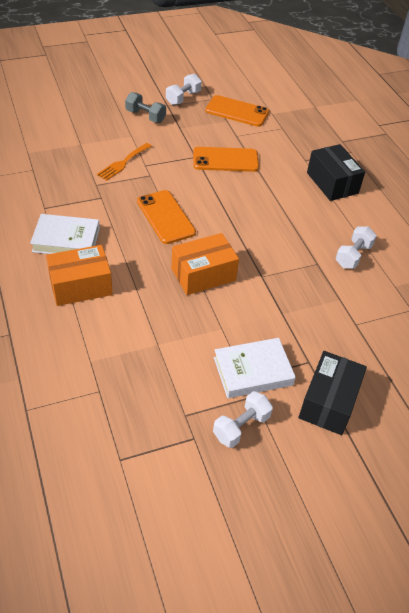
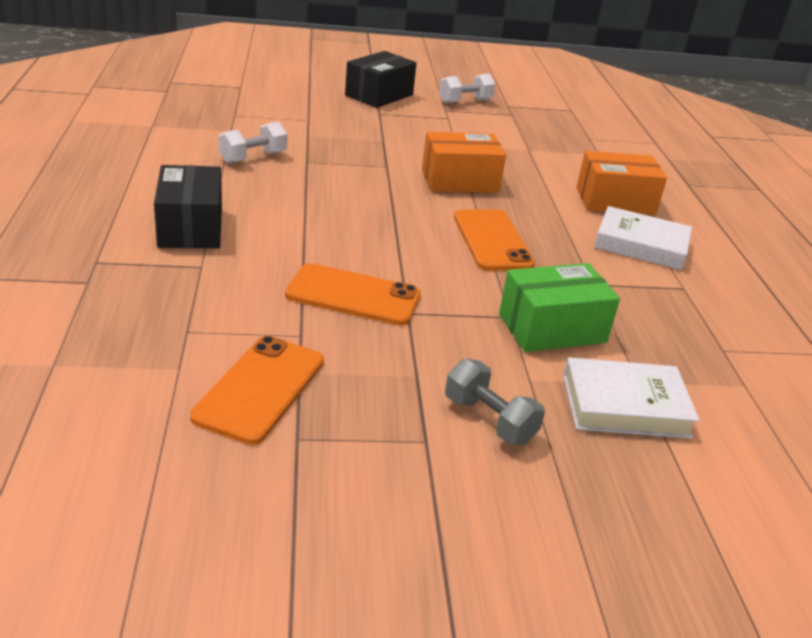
camera: 165 degrees left, 15 degrees down
(123, 163) = (552, 328): orange fork -> green box
(183, 98) = (376, 456): white dumbbell -> none
(237, 111) = (260, 389): orange phone -> orange phone turned 75 degrees clockwise
(253, 371) = (438, 119): white book -> white book (625, 406)

